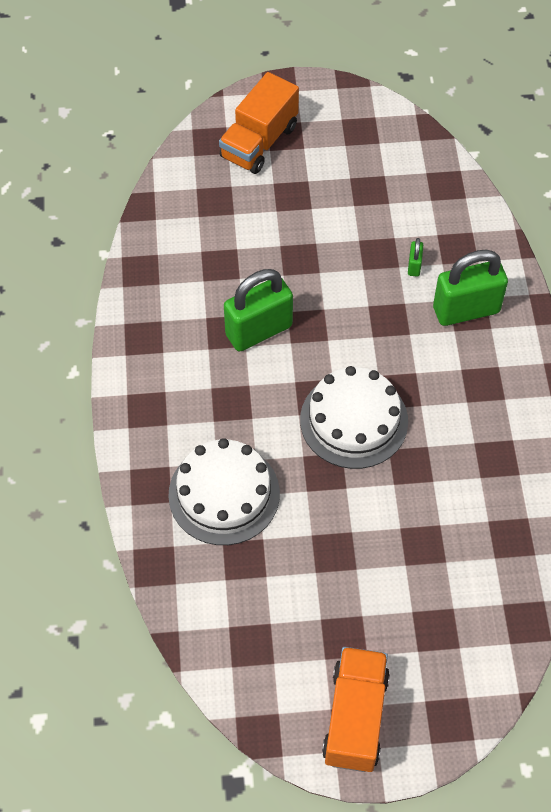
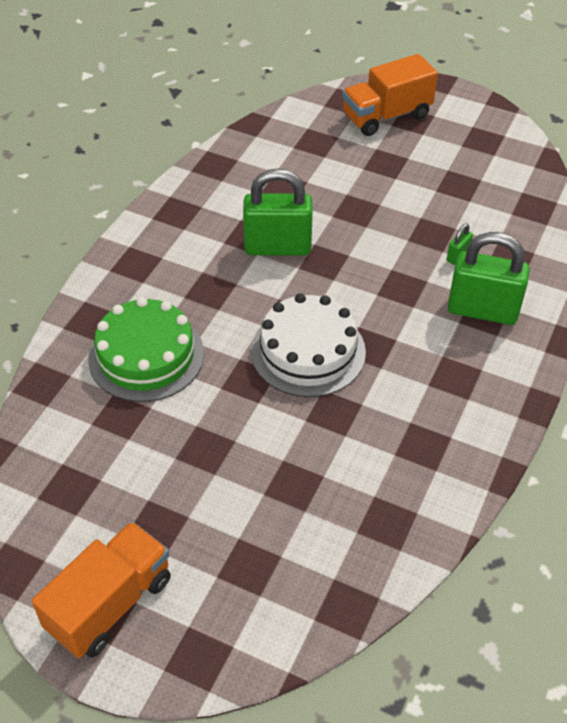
camera: 30 degrees right, 10 degrees down
(224, 494) = (146, 356): white cake -> green cake

